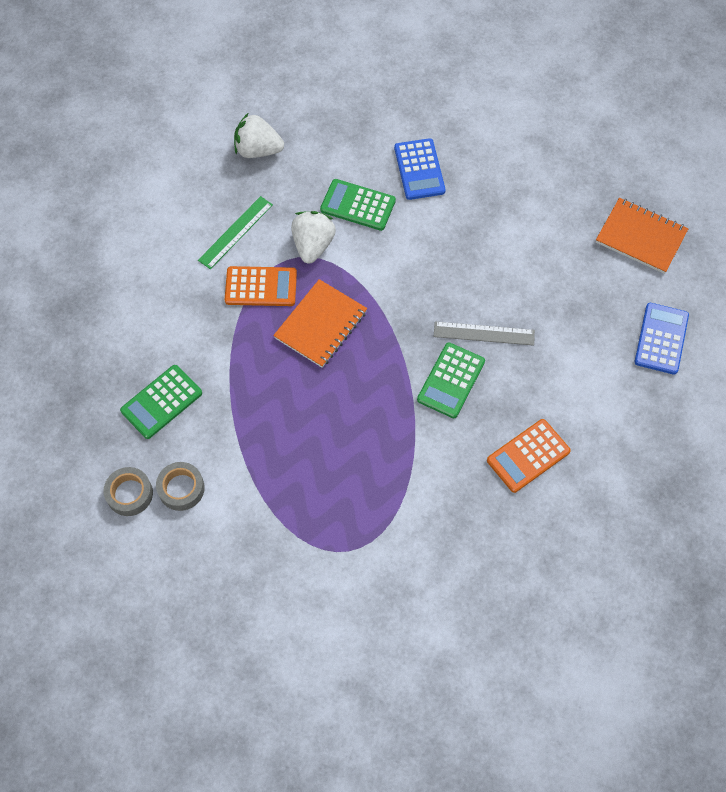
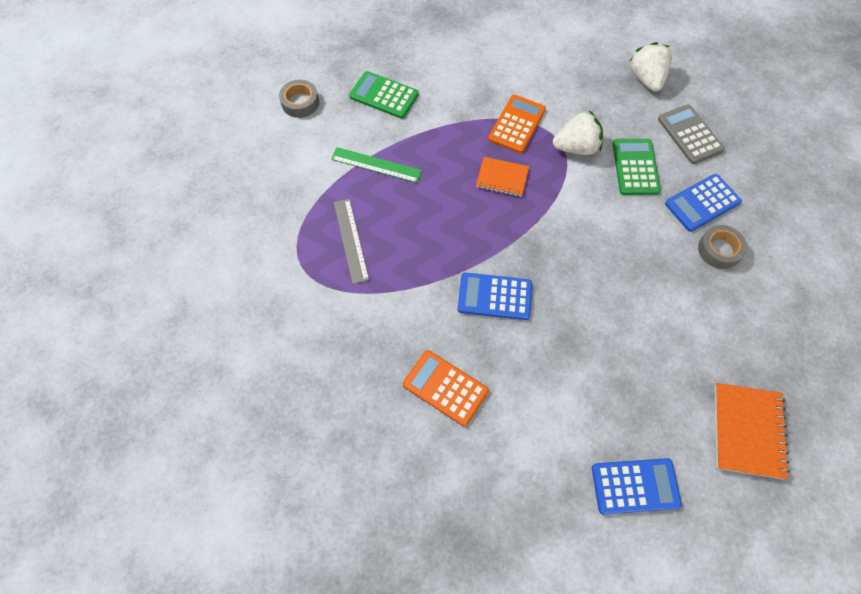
camera: 70 degrees right, 0 degrees up
(181, 488) = (316, 133): grey tape -> grey tape (719, 250)
(235, 232) = (558, 90): green ruler -> green ruler (376, 165)
(261, 287) = (517, 124): orange calculator -> orange calculator turned 135 degrees counterclockwise
(321, 325) = (502, 178): orange notebook -> orange notebook, size x0.65
(340, 144) = (690, 134): none -> grey calculator
(451, 380) = (494, 296): green calculator -> blue calculator
(484, 333) = (556, 310): grey ruler -> grey ruler (350, 240)

